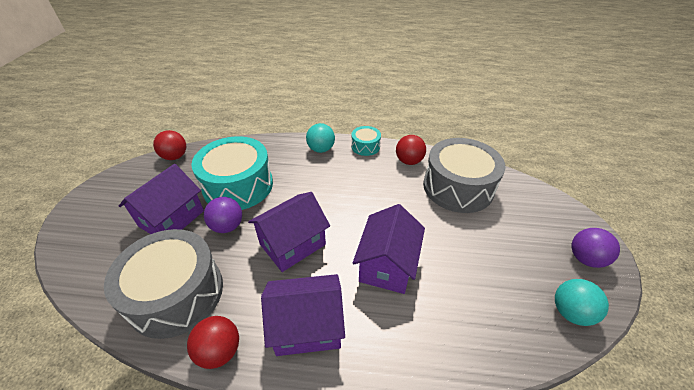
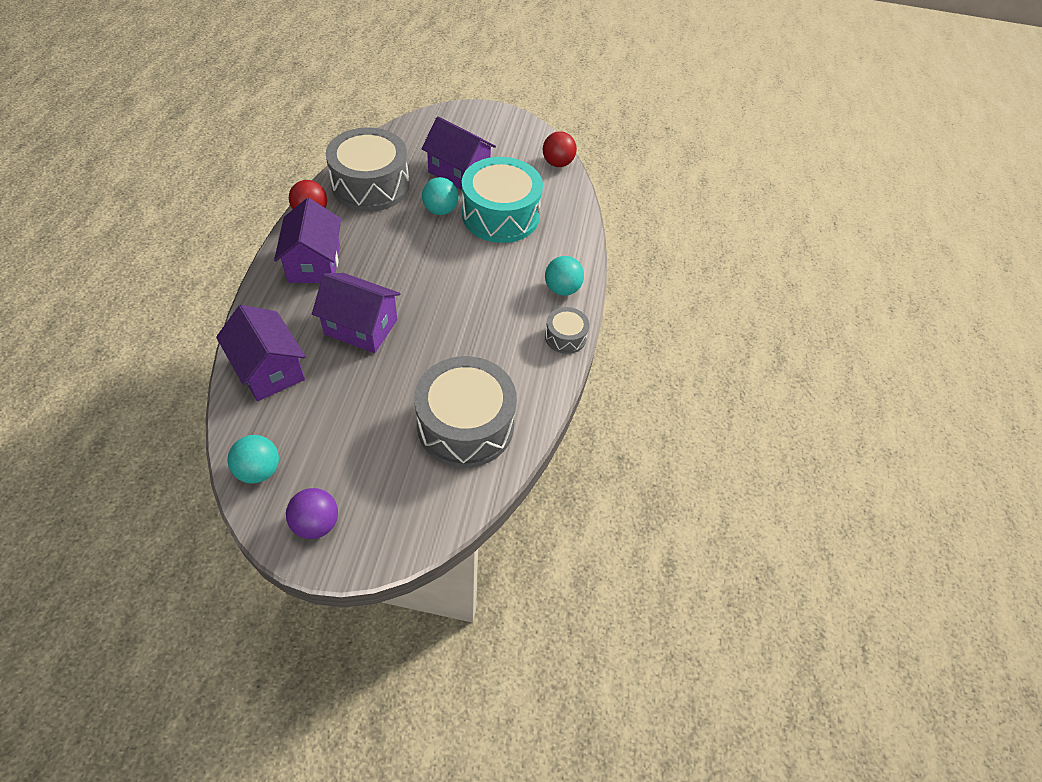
camera: 90 degrees right, 10 degrees up
(227, 226) = (440, 210): purple ball -> turquoise ball
(292, 244) = (406, 257): purple house -> purple house (269, 370)
(365, 146) = (565, 337): turquoise drum -> grey drum
(409, 161) = (527, 381): red ball -> none

